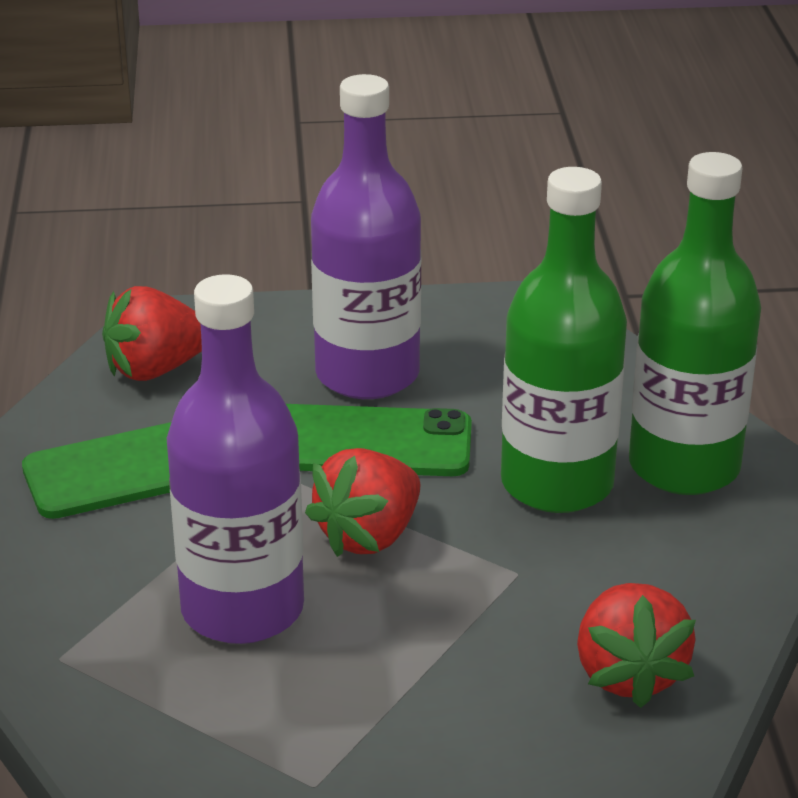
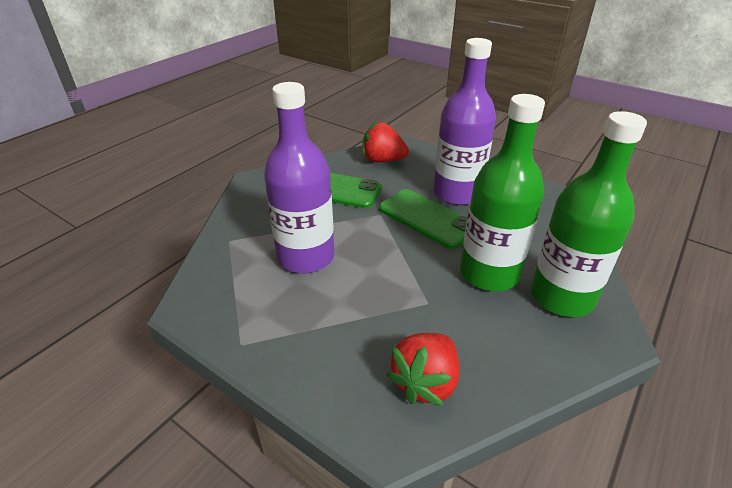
camera: 40 degrees right, 5 degrees up
(369, 536) = (385, 254): red strawberry -> none

